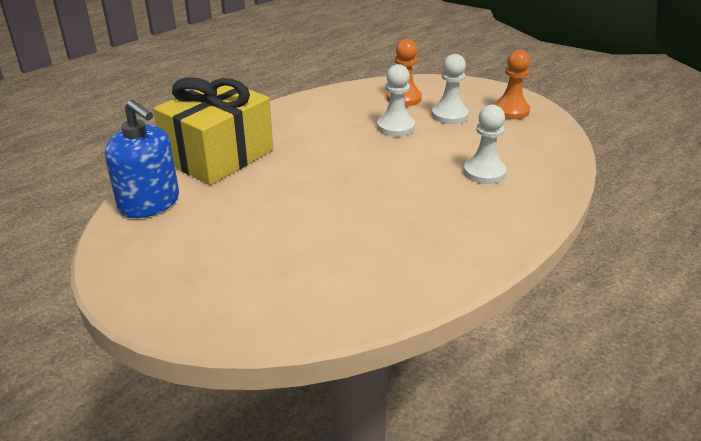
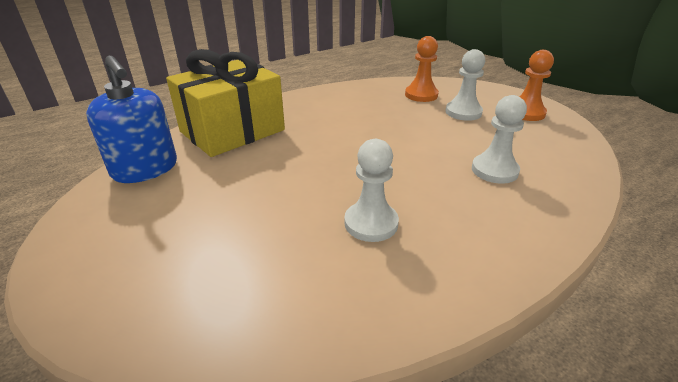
camera: 10 degrees right, 0 degrees up
(395, 127) = (408, 119): white pawn -> white pawn (371, 223)

